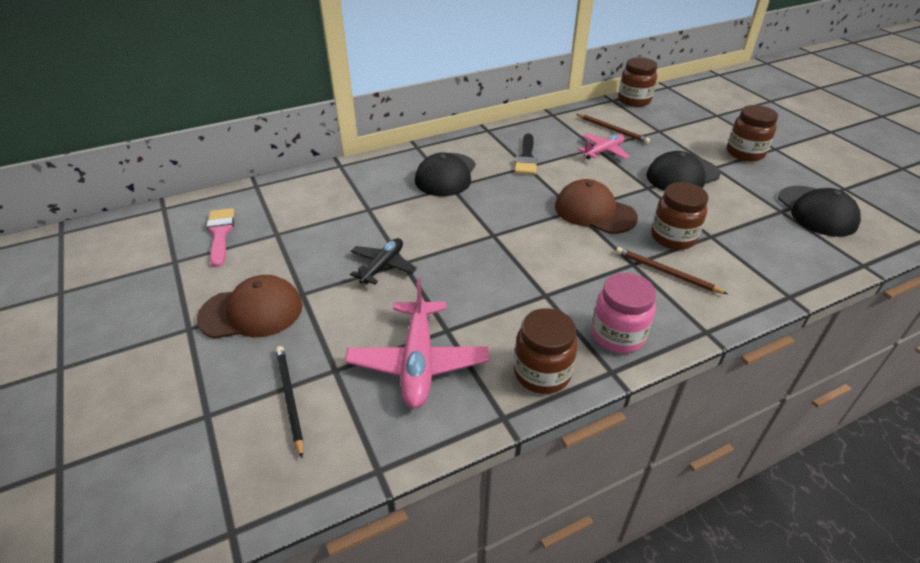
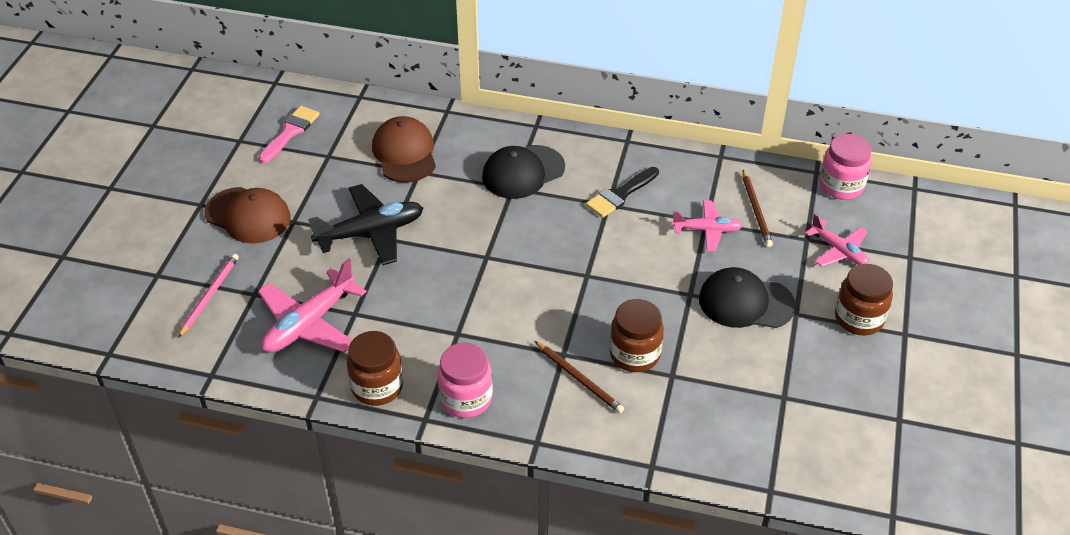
camera: 40 degrees right, 5 degrees up
(290, 398) = (210, 295): black pencil -> pink pencil
(383, 266) = (370, 232): black plane -> black plane, size x1.63
(594, 212) = (602, 288): brown cap -> brown cap (404, 153)
(634, 100) = (841, 186): brown jar -> pink jar
(666, 272) = (579, 379): brown pencil -> brown pencil turned 150 degrees clockwise
(682, 128) = (838, 251): none -> pink plane
(817, 211) = (820, 420): black cap -> none

